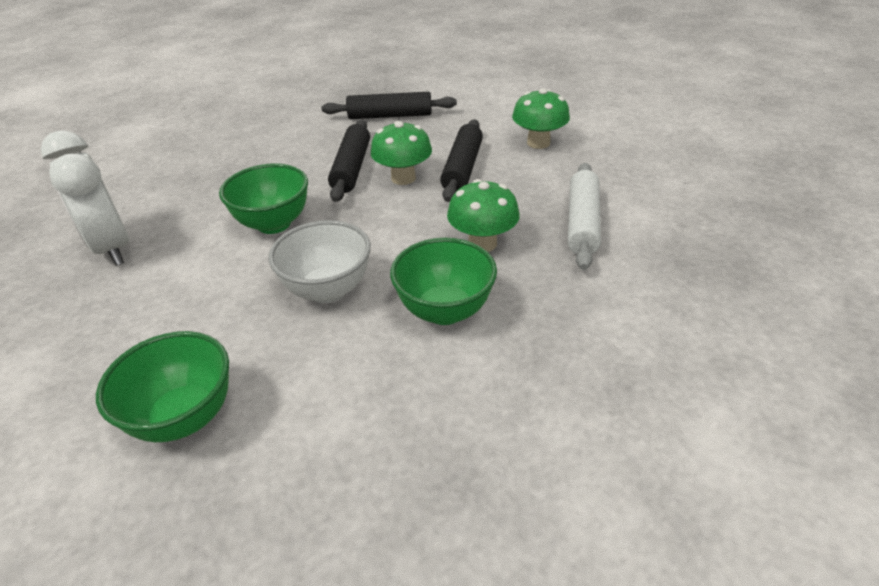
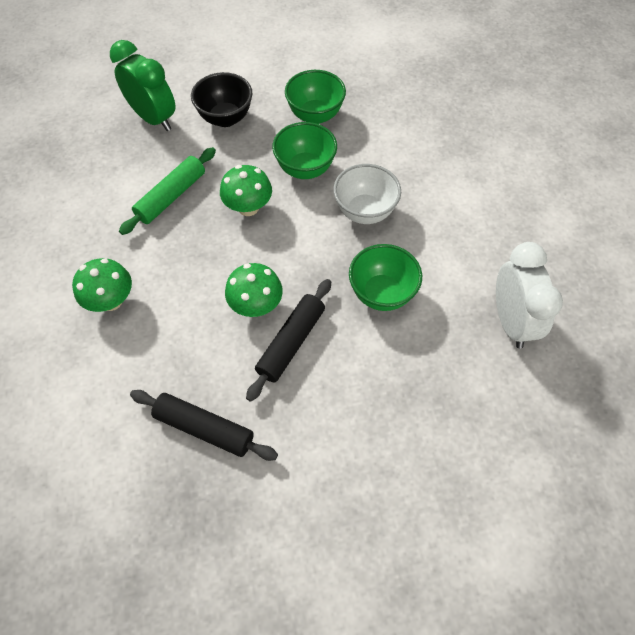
camera: 155 degrees left, 20 degrees up
(185, 417) = (461, 164): green bowl -> green bowl (315, 115)
(462, 168) = (201, 295): black rolling pin -> none
(582, 223) = (171, 196): white rolling pin -> green rolling pin
(628, 335) = (225, 118): none -> black bowl
(724, 293) = (154, 118): none -> green clock

